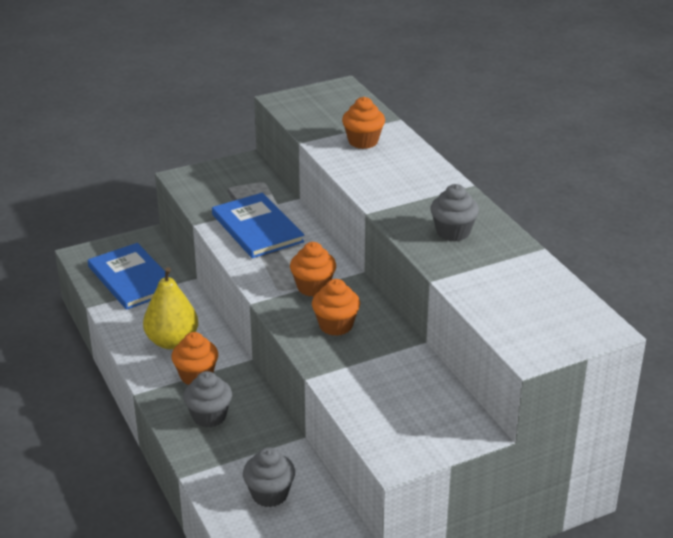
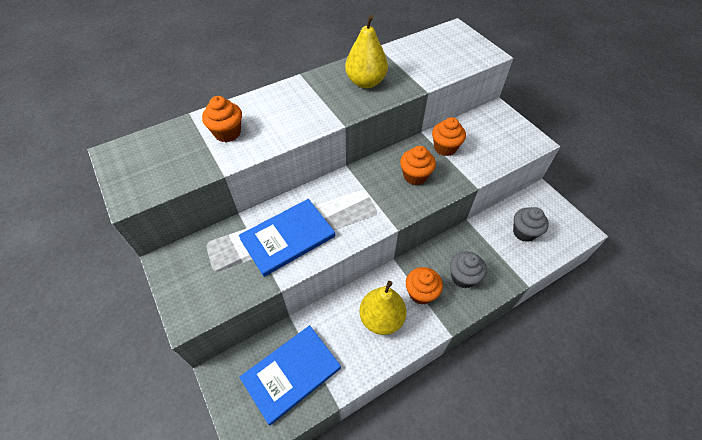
camera: 95 degrees left, 20 degrees up
(313, 287) = (371, 192): orange cupcake -> orange cupcake (445, 148)
(453, 232) = (366, 82): grey cupcake -> yellow pear

